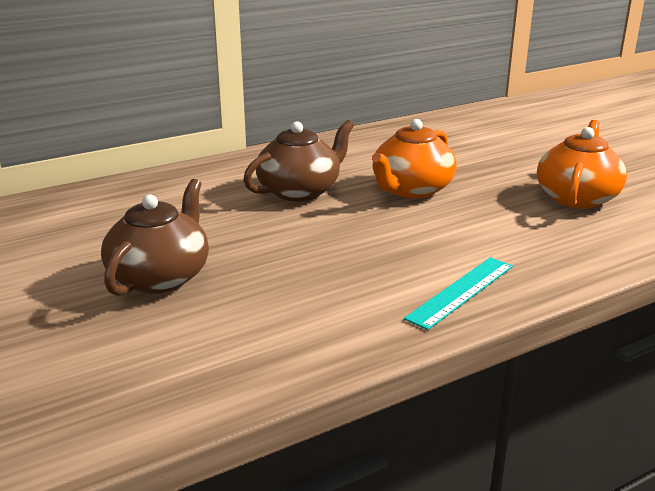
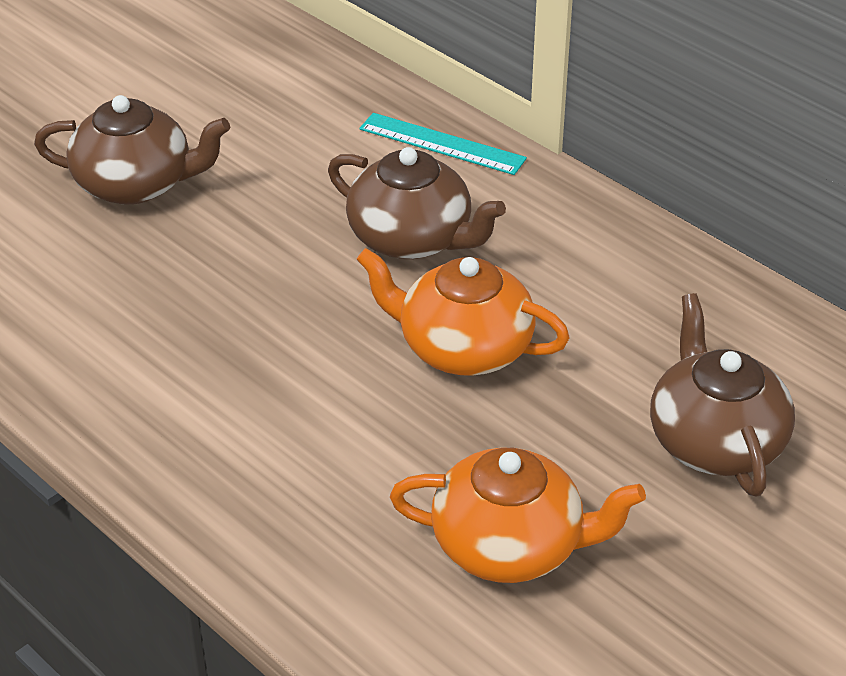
camera: 75 degrees right, 15 degrees up
(461, 292) = (154, 429): turquoise ruler -> turquoise ruler (442, 144)
(501, 147) = (714, 441): none -> brown teapot

